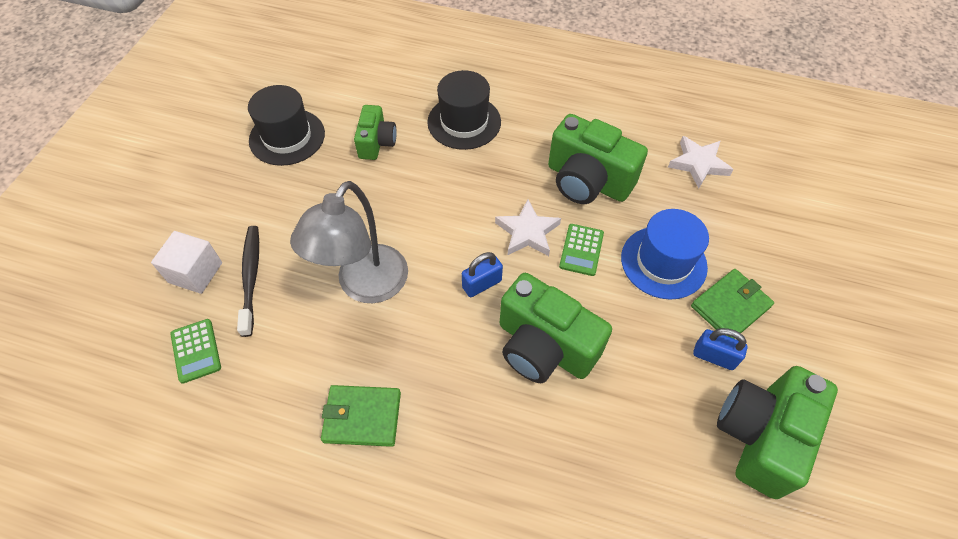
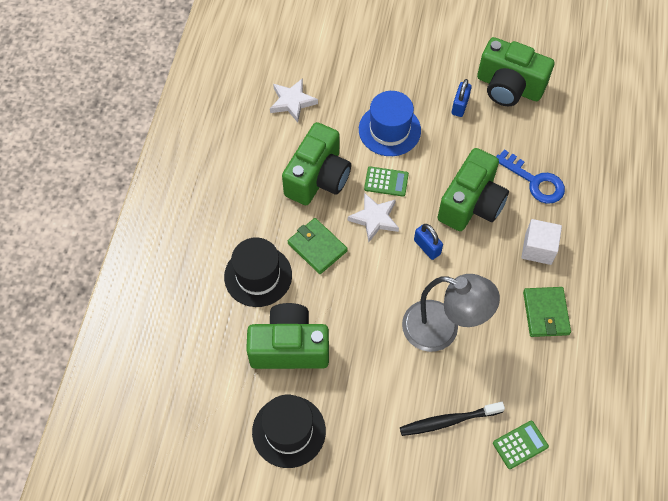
camera: 95 degrees left, 5 degrees up
(195, 272) = (451, 469): white cube -> white cube (538, 248)
(376, 143) = (289, 347): green camera -> green camera, size x1.73
(580, 443) = (534, 181): none -> blue key
(730, 306) = (420, 93): green wallet -> green wallet (317, 247)

